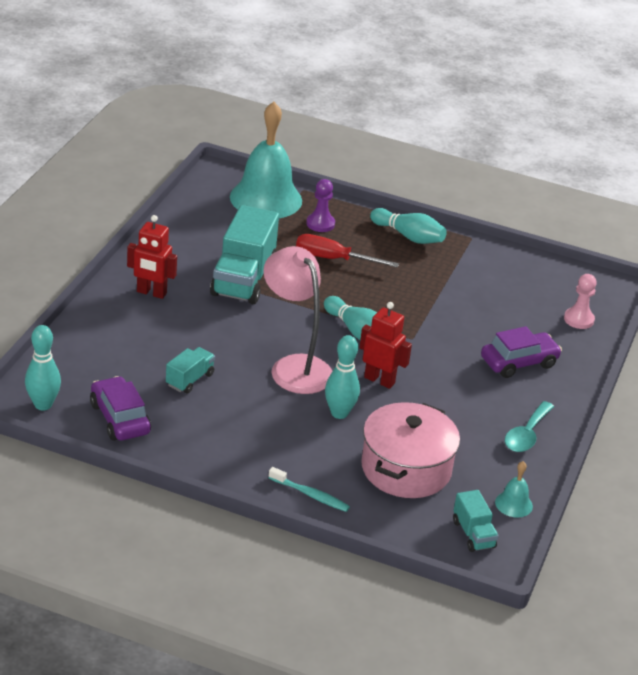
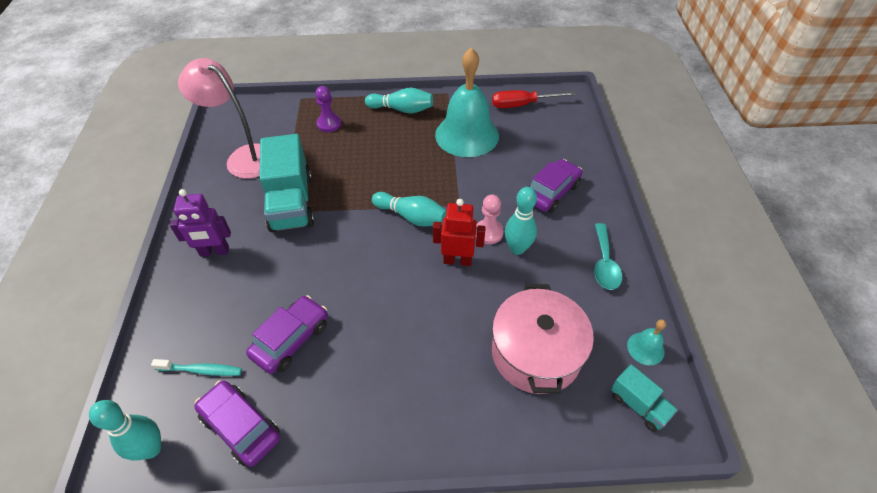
camera: 20 degrees left, 15 degrees up
(151, 293) = (214, 252): red robot -> purple robot
(190, 380) = (291, 339): turquoise truck -> purple car
(266, 198) = (274, 117): turquoise bell -> turquoise bell (467, 135)
(294, 367) = (379, 279): pink lamp -> pink lamp (244, 157)
(310, 495) = (472, 434): turquoise toothbrush -> turquoise toothbrush (201, 370)
(333, 259) = (356, 153): red screwdriver -> red screwdriver (522, 105)
(339, 413) = (444, 314): turquoise bowling pin -> turquoise bowling pin (517, 248)
(578, 319) = (566, 134): pink pawn -> pink pawn (488, 232)

